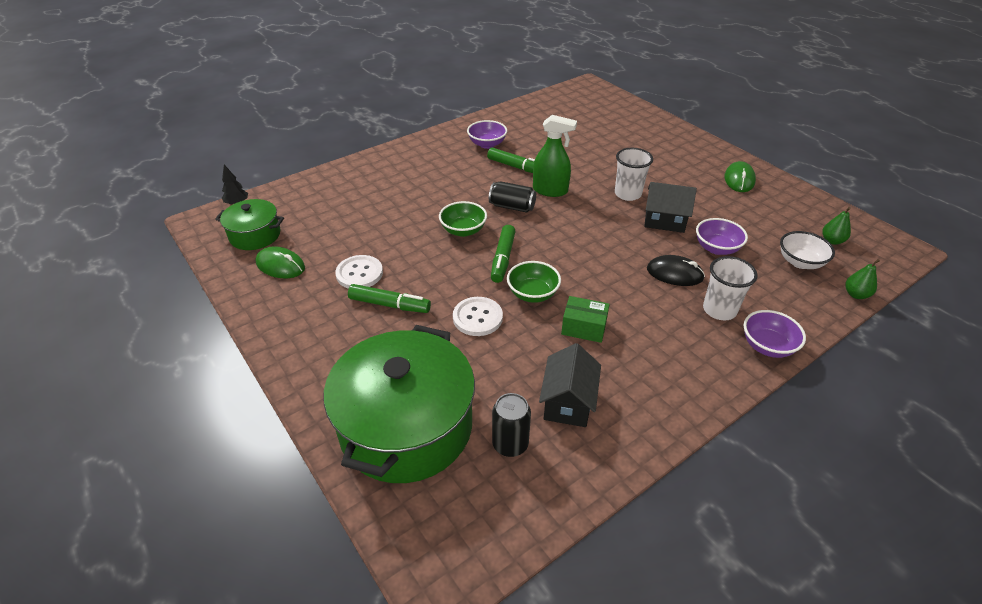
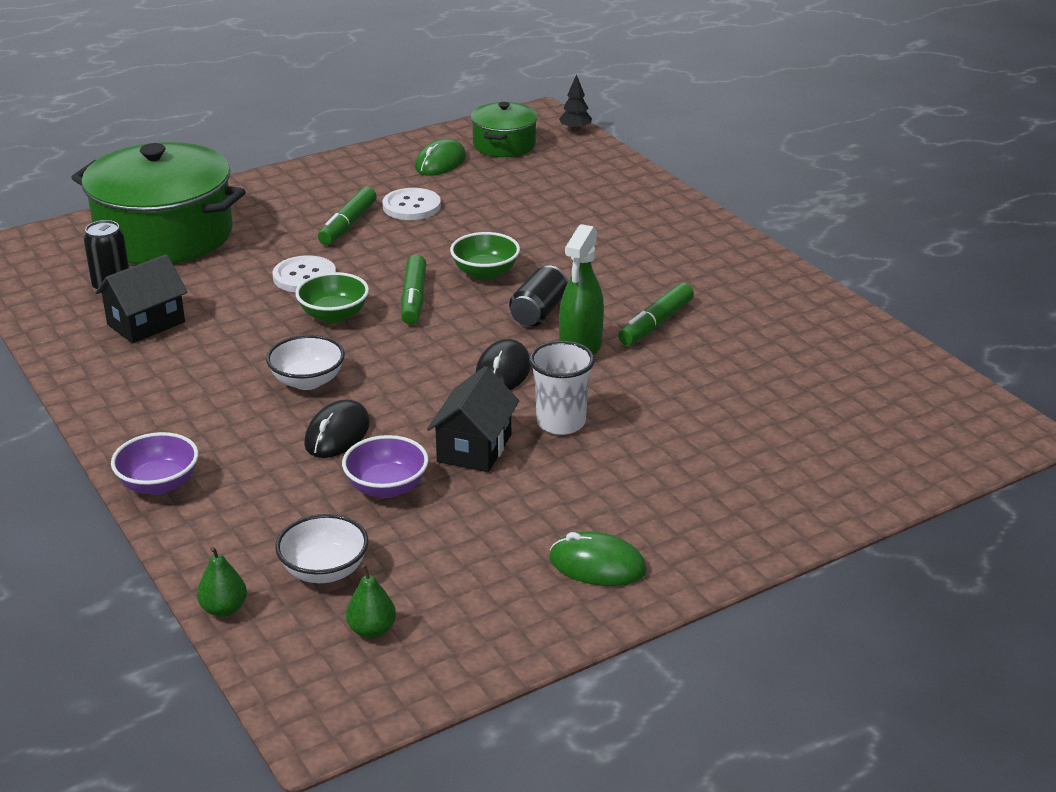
camera: 95 degrees right, 10 degrees down
(487, 144) = (733, 300): purple bowl -> none
(503, 258) = (414, 298): green marker -> green marker turned 105 degrees counterclockwise
(568, 402) = (146, 323): black house -> black house turned 60 degrees counterclockwise
(583, 216) = (503, 371): none -> black mouse
(584, 327) = (257, 345): green box -> none
(621, 295) = (307, 381): none -> white bowl
(719, 310) = (245, 458): white cup -> none

